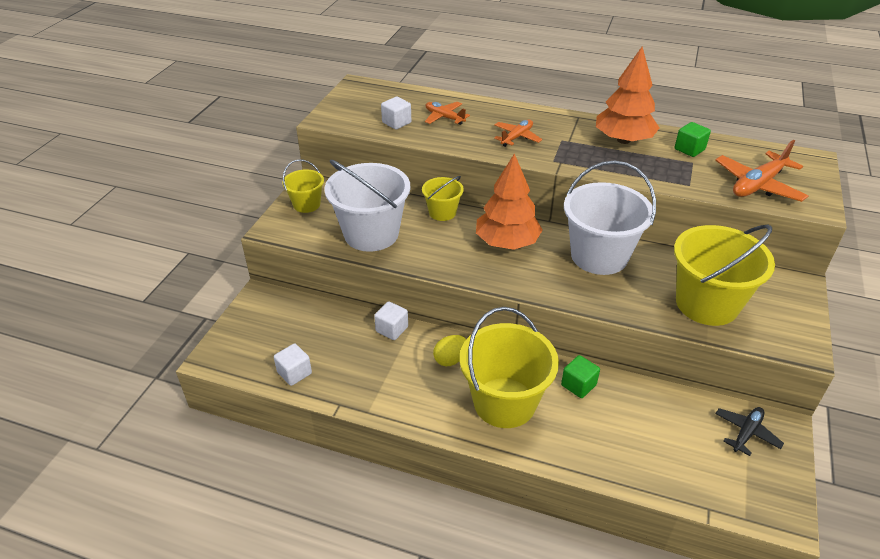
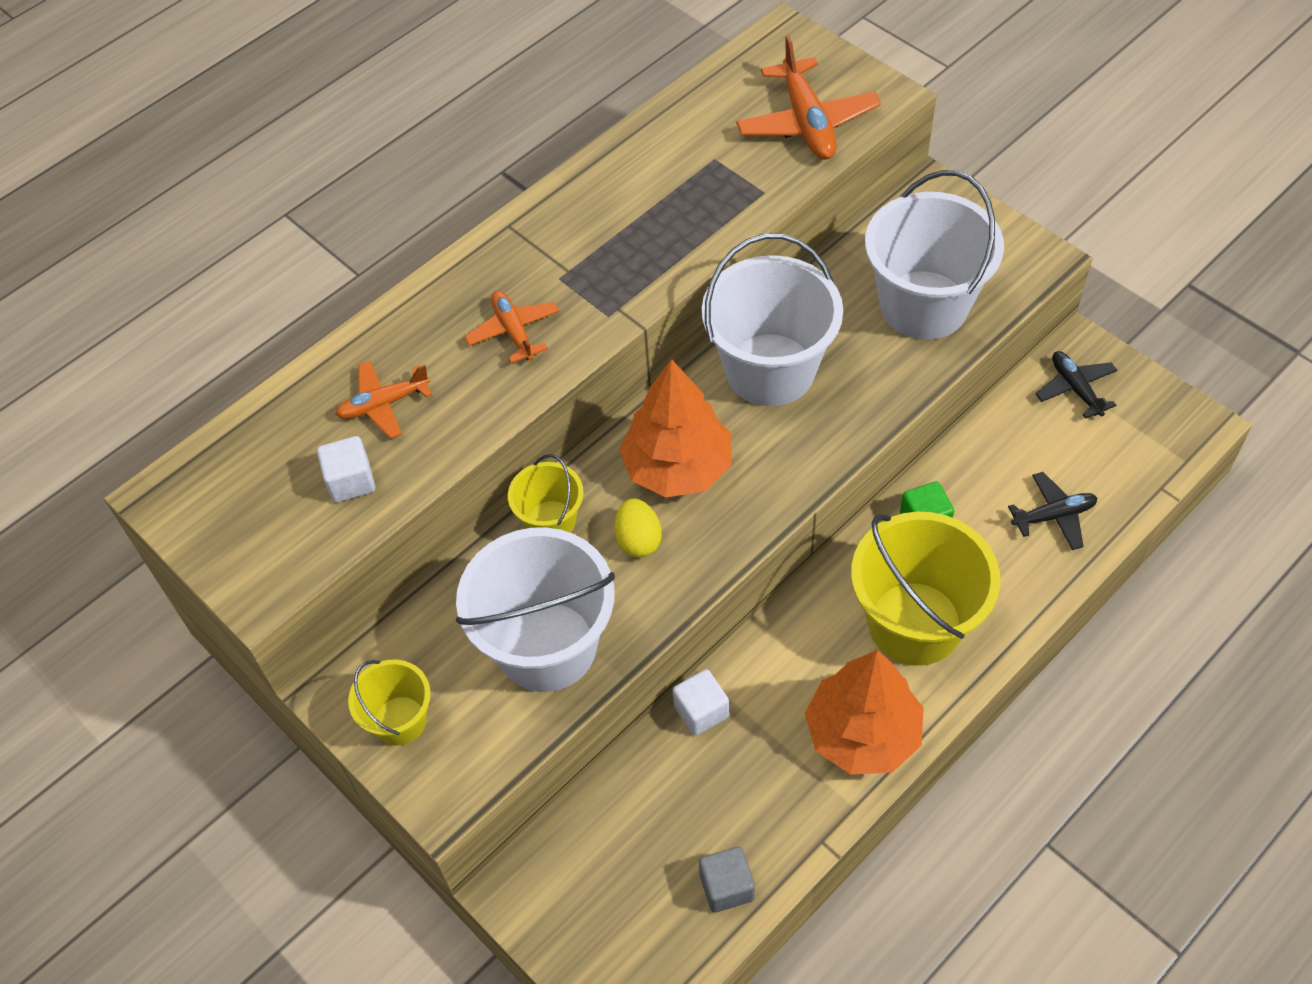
camera: 60 degrees left, 15 degrees up
(294, 373) = (726, 887): white cube -> grey cube
(450, 359) = (804, 656): yellow egg -> yellow egg (638, 540)
(623, 140) = (609, 205): orange tree -> orange tree (862, 734)
(634, 450) = (1054, 516): none -> black plane
(689, 149) = (682, 144): green cube -> none
(706, 304) = (924, 305): yellow bucket -> white bucket

